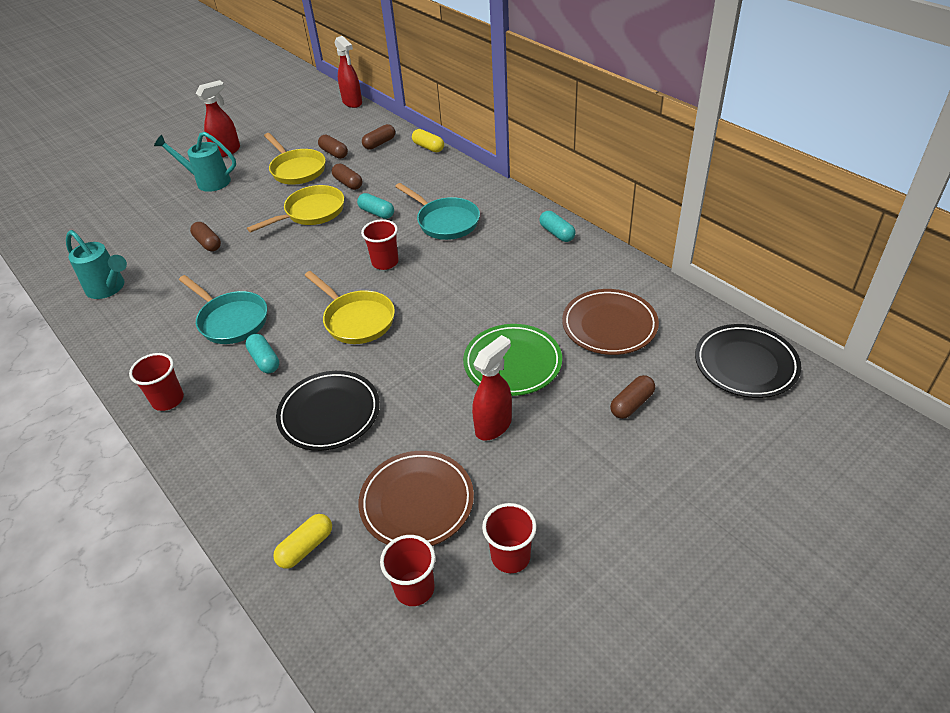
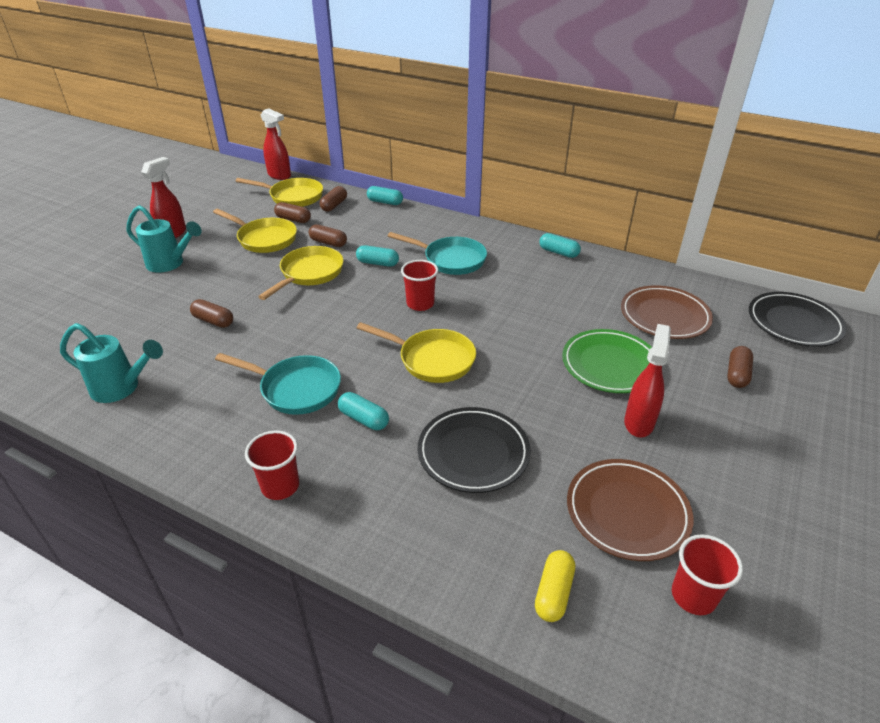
camera: 25 degrees left, 5 degrees down
(207, 181) = (170, 264): turquoise watering can -> turquoise watering can turned 150 degrees counterclockwise
(349, 128) = (293, 197): none -> yellow pan
(428, 147) = (385, 202): yellow capsule -> turquoise capsule
(510, 556) = (752, 535): red cup -> none

